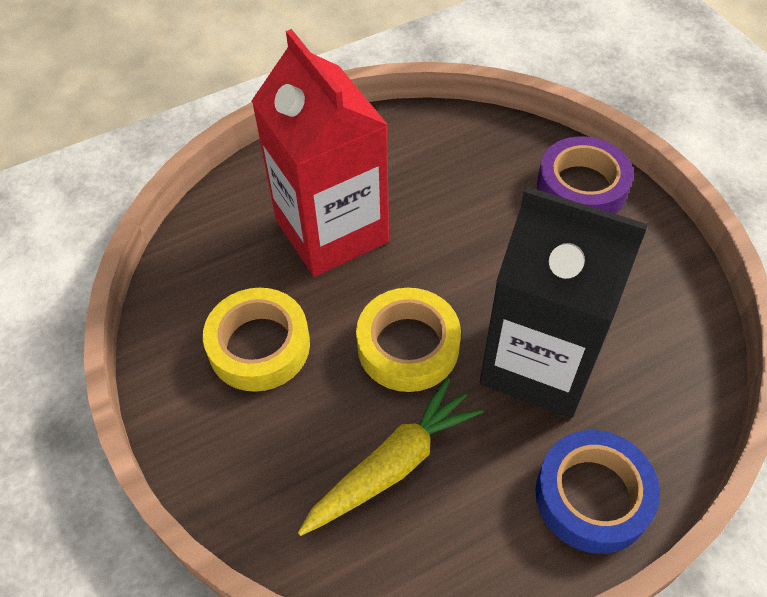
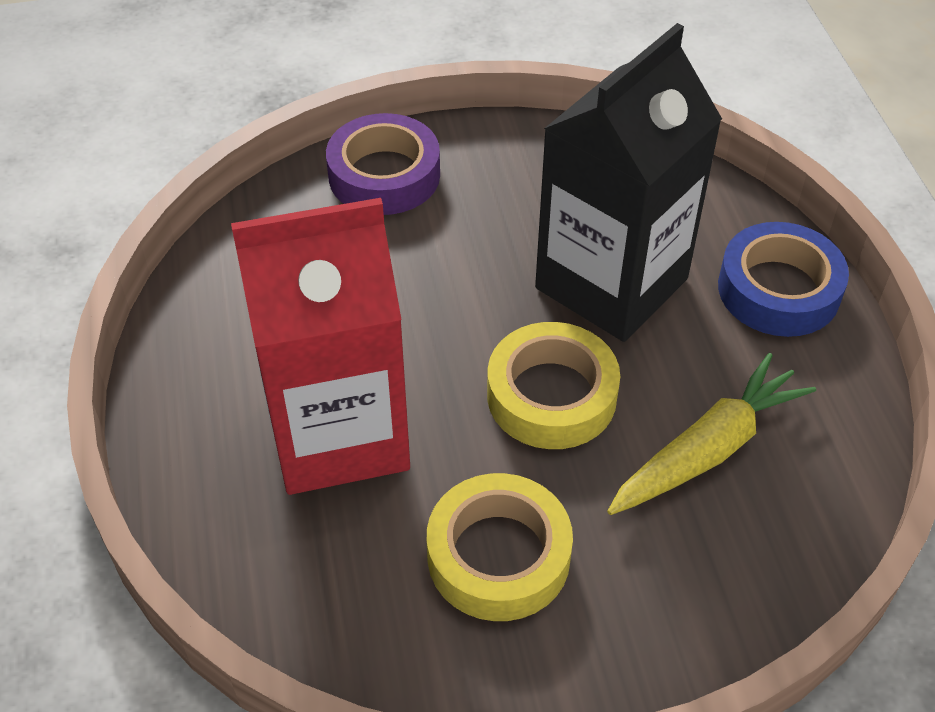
camera: 75 degrees left, 5 degrees down
(392, 465) = (707, 450): yellow carrot -> yellow carrot turned 75 degrees clockwise

